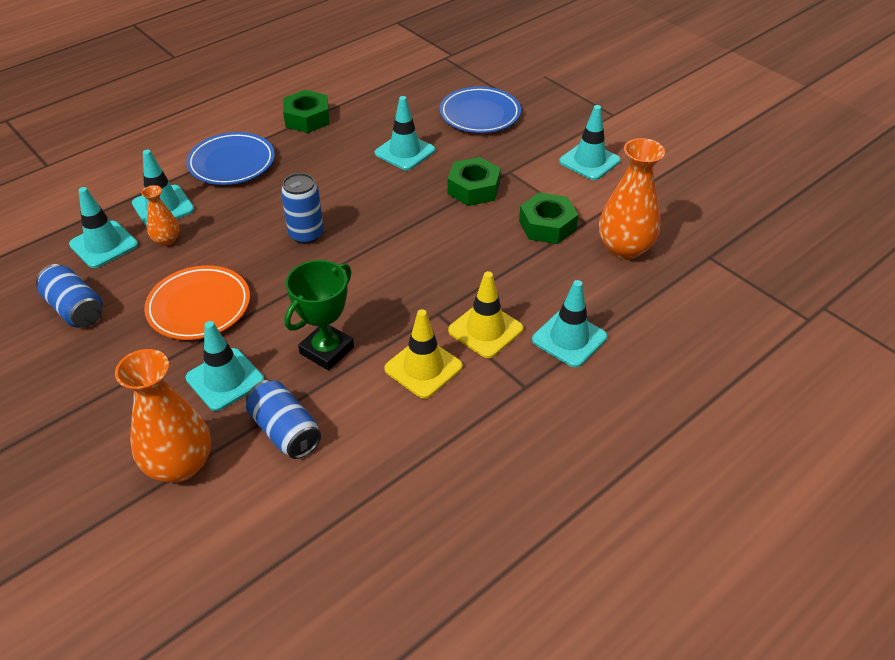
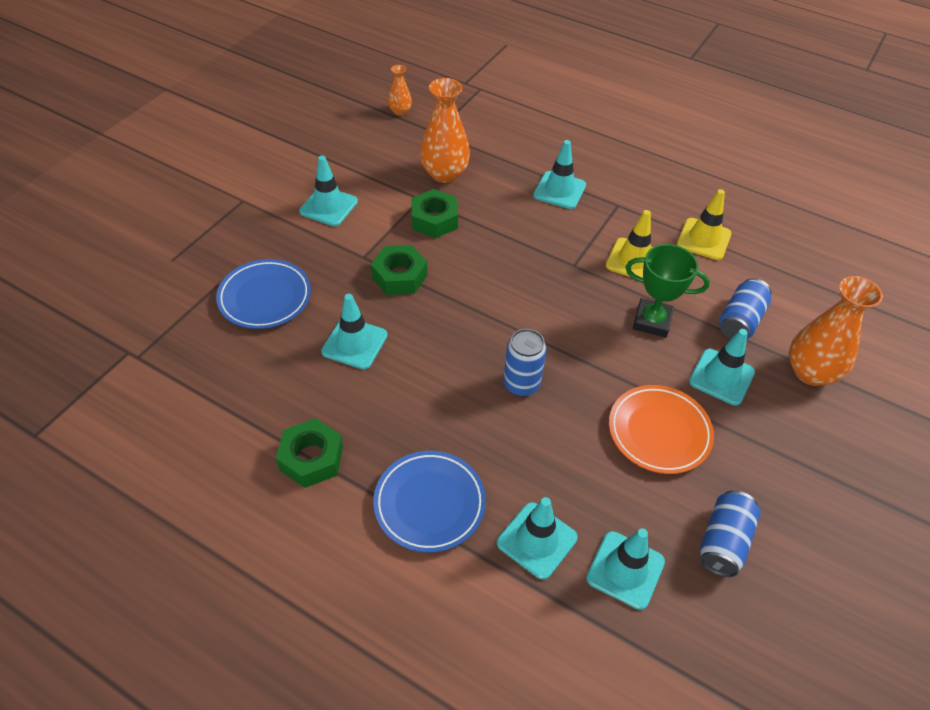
camera: 110 degrees left, 5 degrees up
(166, 240) = (587, 507): orange vase -> orange vase (400, 111)
(485, 330) = (576, 234): yellow traffic cone -> yellow traffic cone (703, 239)

